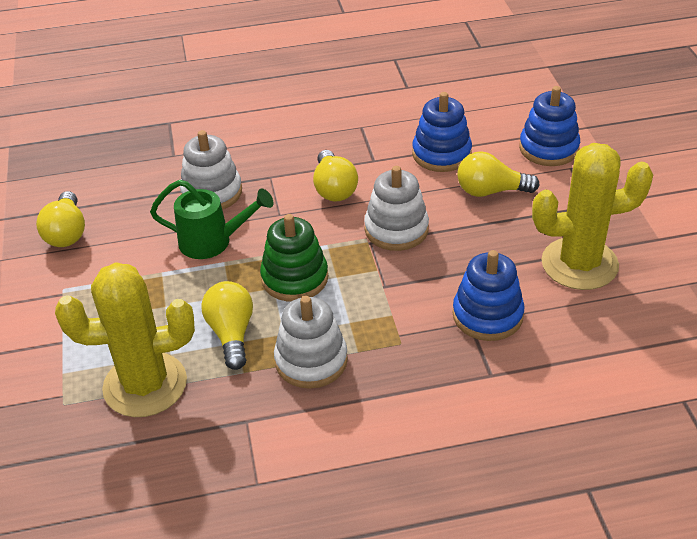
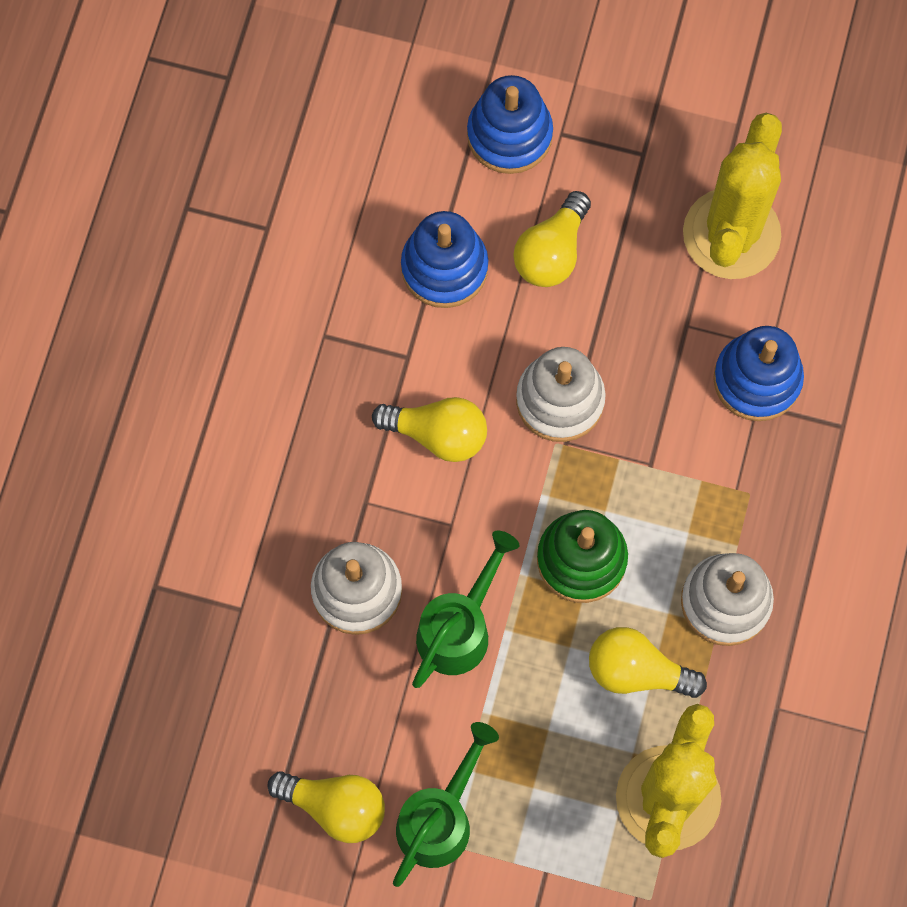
camera: 65 degrees left, 30 degrees up
(78, 279) = (440, 819): none -> green watering can

